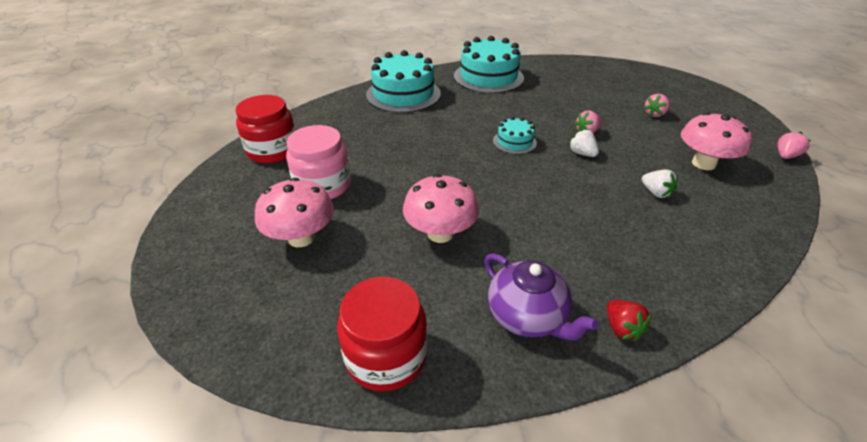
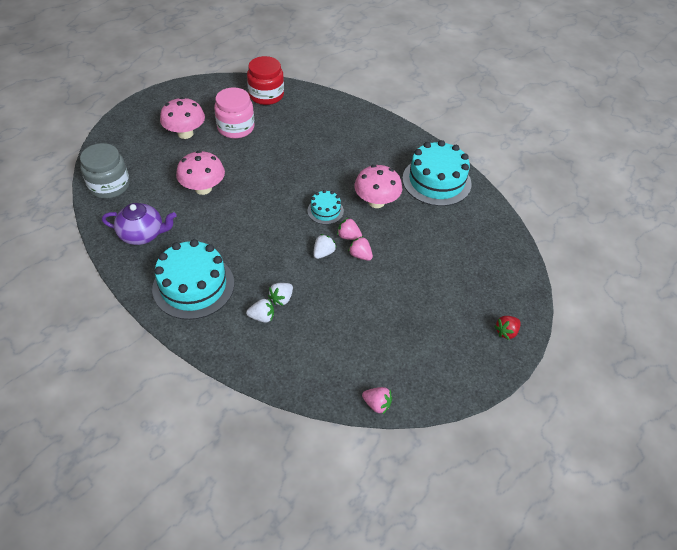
camera: 70 degrees right, 10 degrees up
(386, 356) = (109, 185): red jar -> grey jar
(403, 94) = (374, 135): turquoise cake -> turquoise cake (193, 286)
(527, 316) = (142, 234): purple teapot -> purple teapot turned 120 degrees counterclockwise
(622, 328) = (140, 275): red strawberry -> red strawberry (506, 332)
(654, 114) = (418, 305): pink strawberry -> pink strawberry (348, 236)
(687, 212) = (262, 317): none -> white strawberry
(703, 163) = (338, 335): pink mushroom -> pink mushroom (376, 202)

